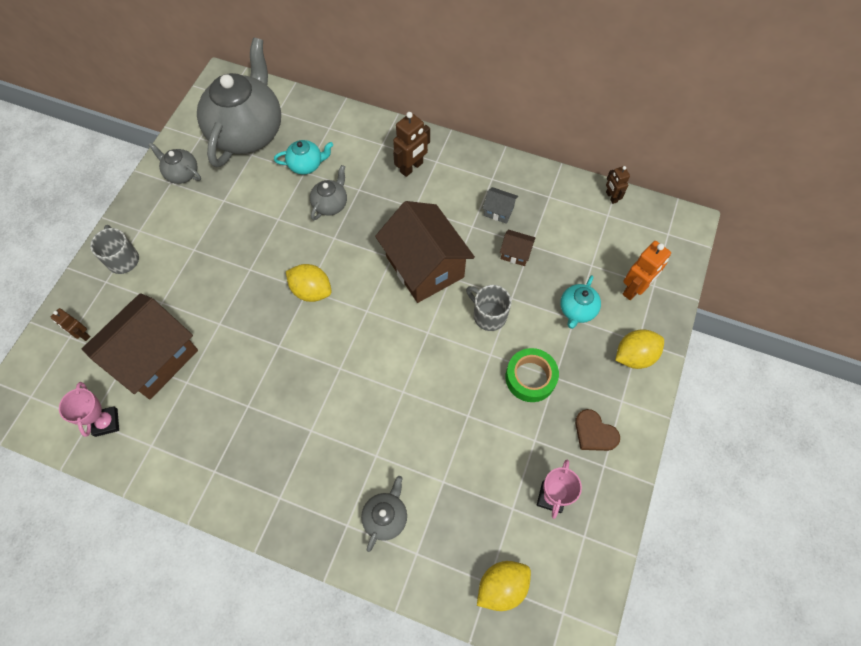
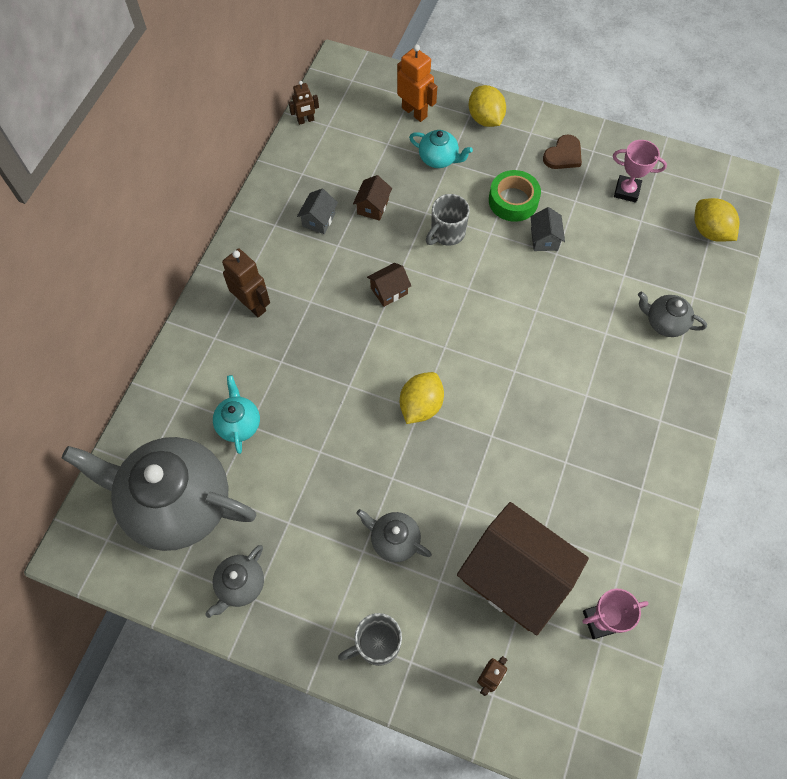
camera: 90 degrees left, 0 degrees up
(330, 204) = (301, 392): grey teapot -> grey teapot (394, 540)
(424, 267) = (389, 291): brown house -> brown house, size x0.41
(485, 405) = (544, 239): none -> grey house

